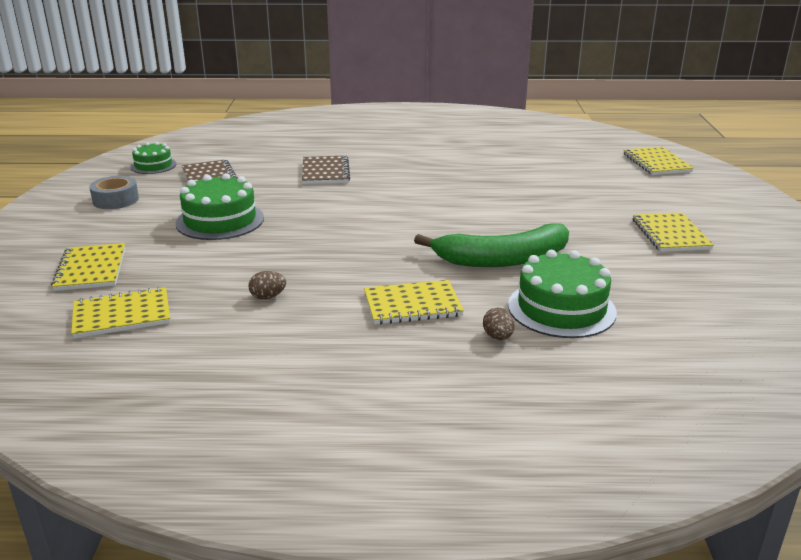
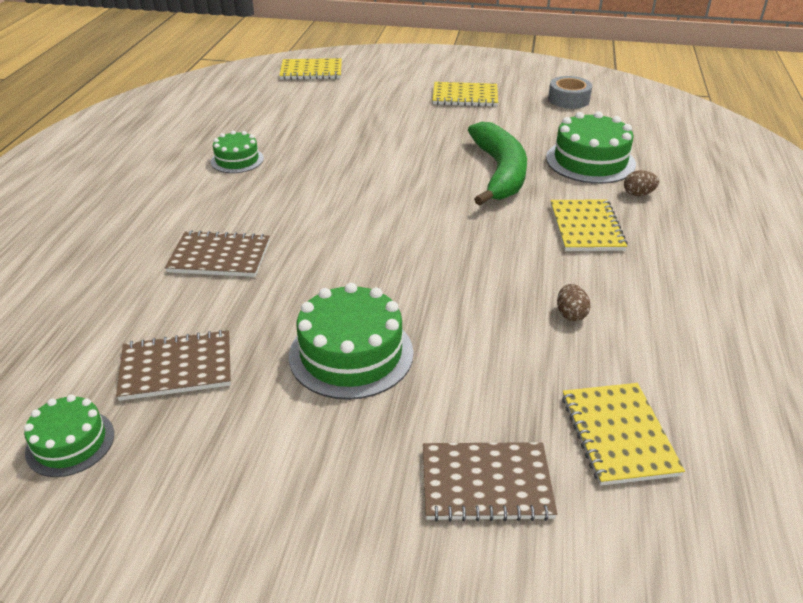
camera: 80 degrees left, 10 degrees up
(91, 269) = (486, 483): yellow notebook -> brown notebook
(115, 200) = (219, 482): grey tape -> grey tape (568, 99)
(461, 159) = (237, 160): none -> green cake

